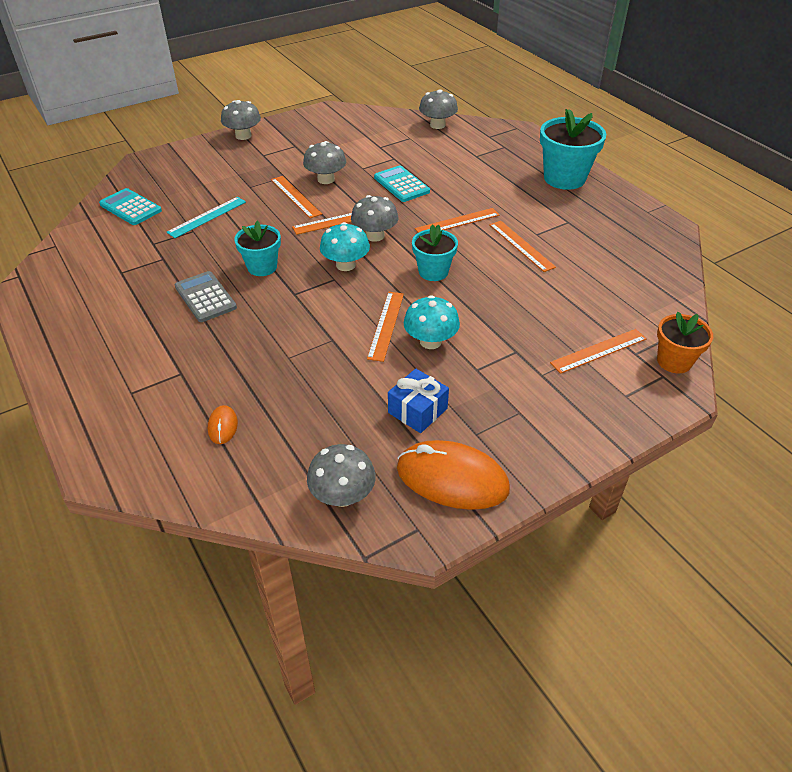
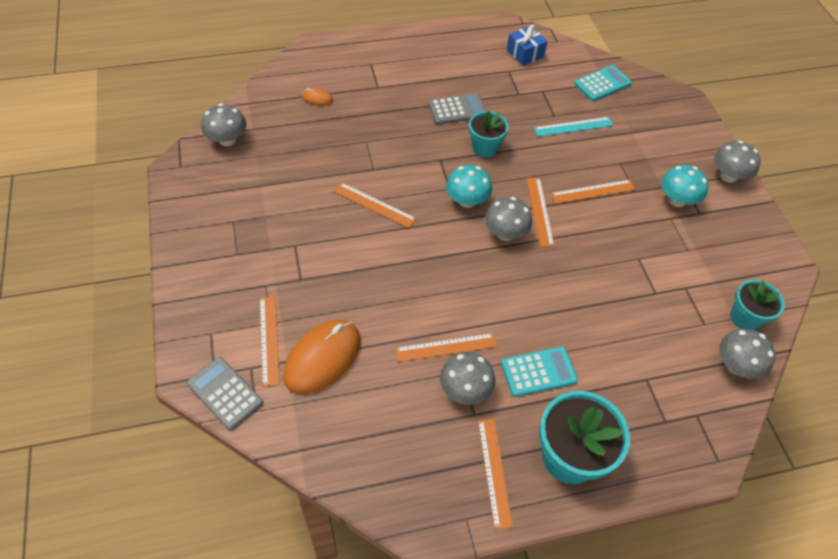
camera: 105 degrees right, 10 degrees up
(207, 217) = (573, 127): turquoise ruler -> turquoise ruler turned 75 degrees counterclockwise
(326, 179) = (620, 222): grey mushroom -> grey mushroom (465, 390)
(401, 184) = (595, 282): turquoise calculator -> turquoise calculator (538, 372)
(417, 410) = (273, 196): blue gift -> blue gift (525, 53)
(430, 341) = (341, 227): turquoise mushroom -> turquoise mushroom (677, 200)
(433, 272) = (432, 259): turquoise flower pot -> turquoise flower pot (745, 318)
(452, 478) = (205, 195): orange mouse -> orange mouse (323, 358)
(457, 222) = (507, 307): orange ruler -> orange ruler (494, 472)
(674, 361) = (225, 393): orange flower pot -> grey calculator

